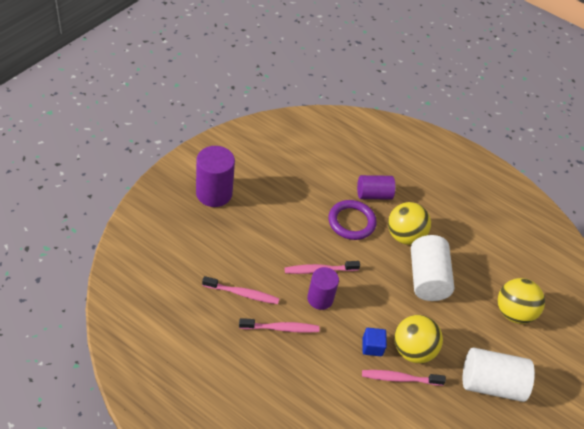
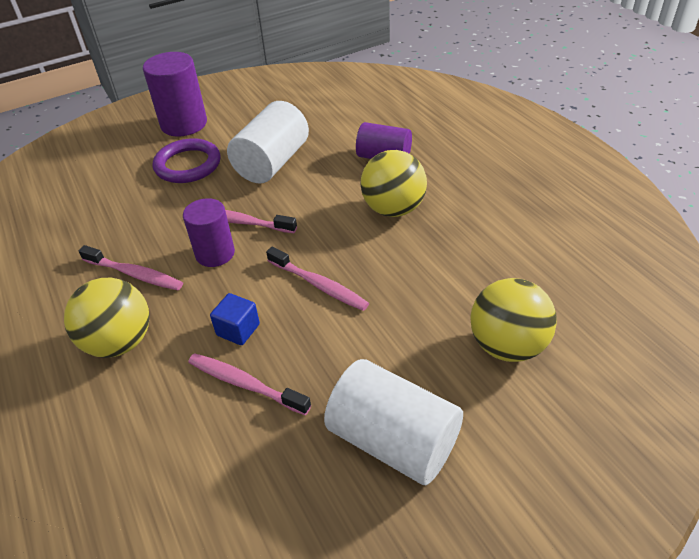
camera: 35 degrees right, 5 degrees down
(242, 294) = (123, 226): pink toothbrush -> pink toothbrush (319, 285)
(351, 222) = (329, 180): purple ring -> purple ring (188, 165)
(412, 350) = (295, 351): yellow ball -> yellow ball (120, 342)
(427, 278) = (389, 265): white cylinder -> white cylinder (272, 163)

